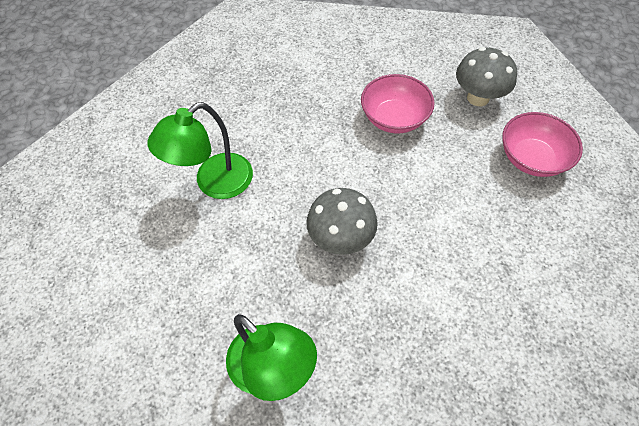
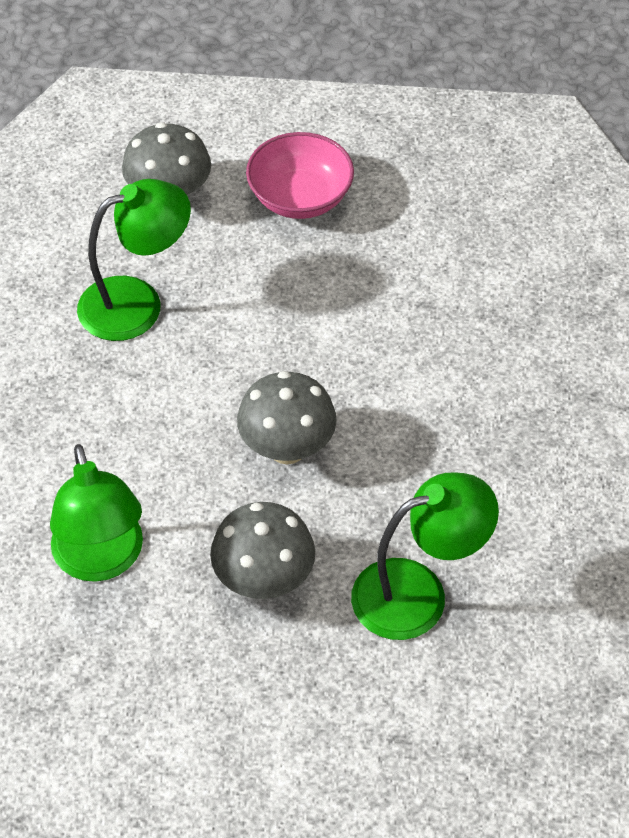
camera: 65 degrees left, 5 degrees down
(239, 271) = (264, 580): none -> grey mushroom
(394, 118) = (137, 303): pink bowl -> green lamp

